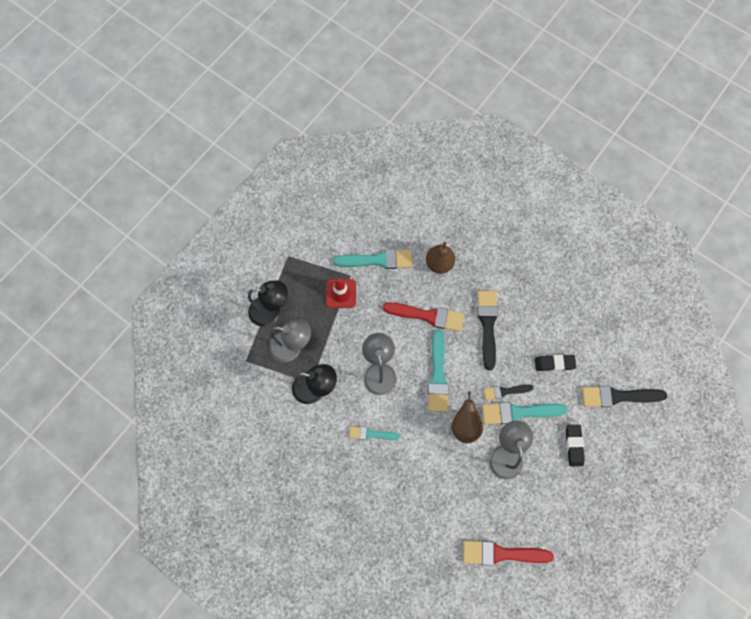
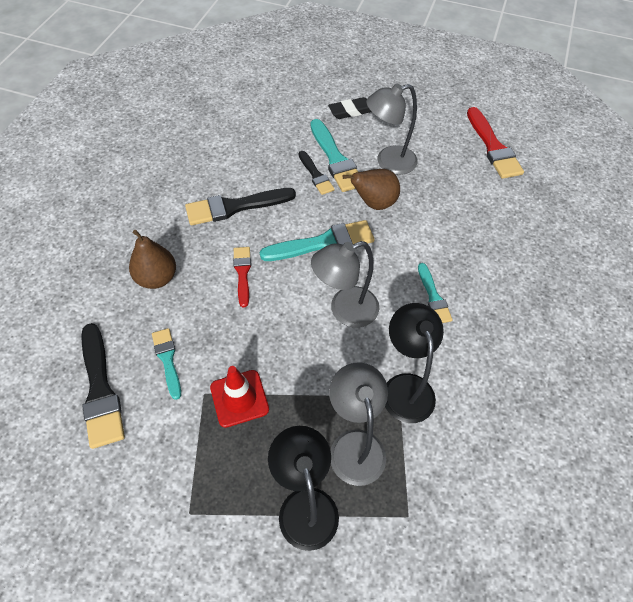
camera: 110 degrees left, 15 degrees down
(378, 260) = (167, 359): turquoise brush -> turquoise brush, size x0.59
(428, 316) = (242, 273): red brush -> red brush, size x0.59
(554, 363) = (264, 139): black eraser -> none
(617, 396) = (282, 87): black brush -> black brush (100, 390)

